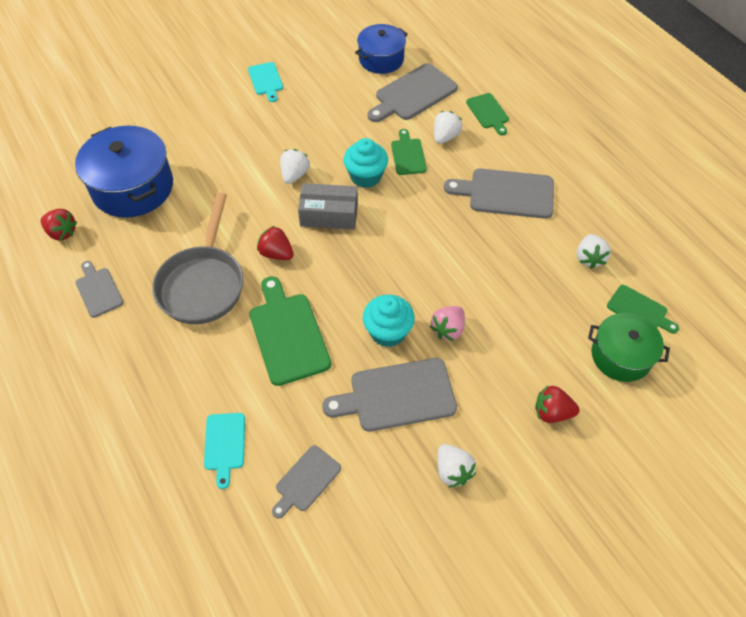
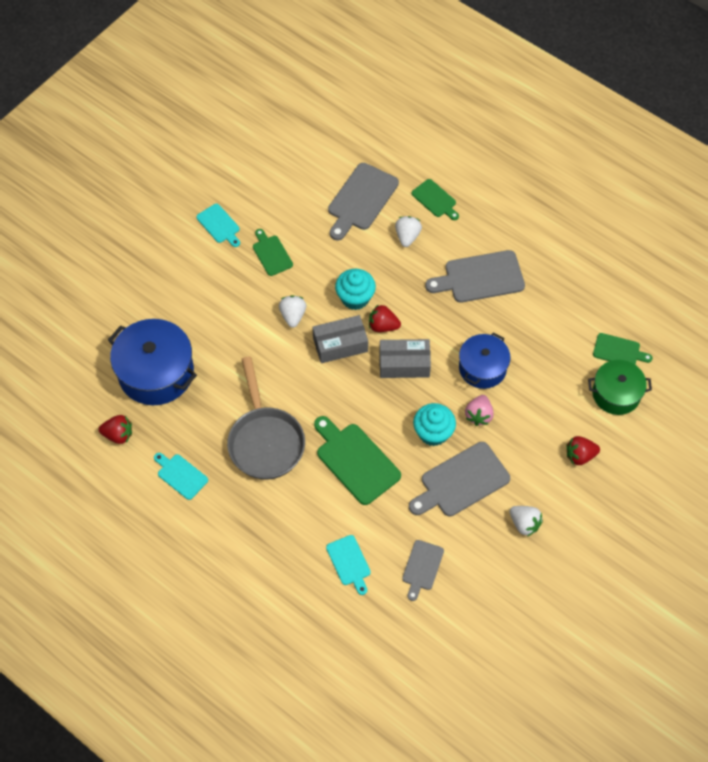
camera: 20 degrees left, 5 degrees up
(98, 290) = (181, 475): grey cutting board -> turquoise cutting board
(276, 253) = (313, 394): red strawberry -> red strawberry (383, 326)
(381, 59) = (316, 169): blue pot -> blue pot (482, 368)
(388, 252) = (404, 364): none -> grey box
(408, 155) = (382, 265): green cutting board -> green cutting board (271, 254)
(589, 258) = (566, 317): white strawberry -> none

